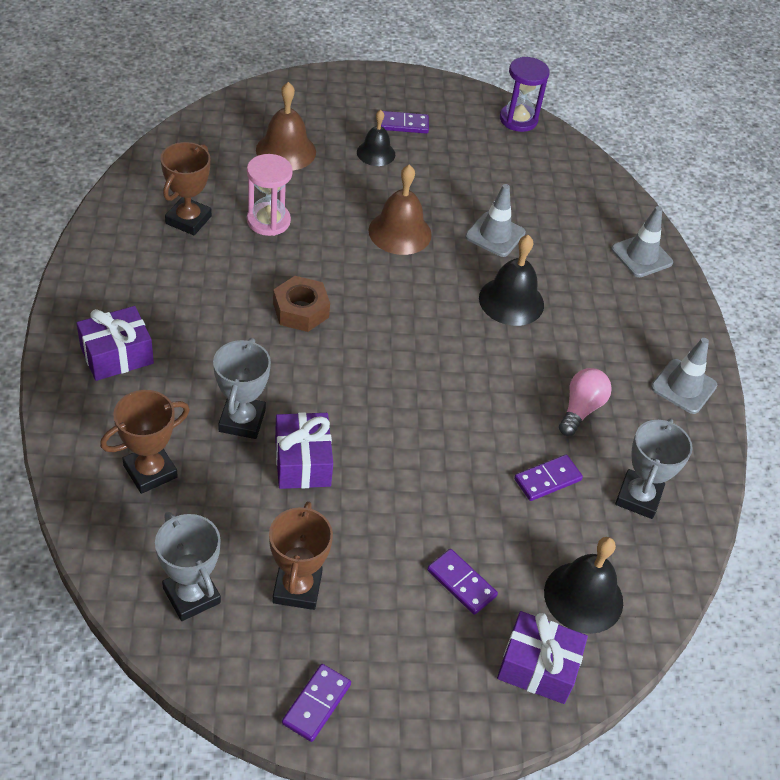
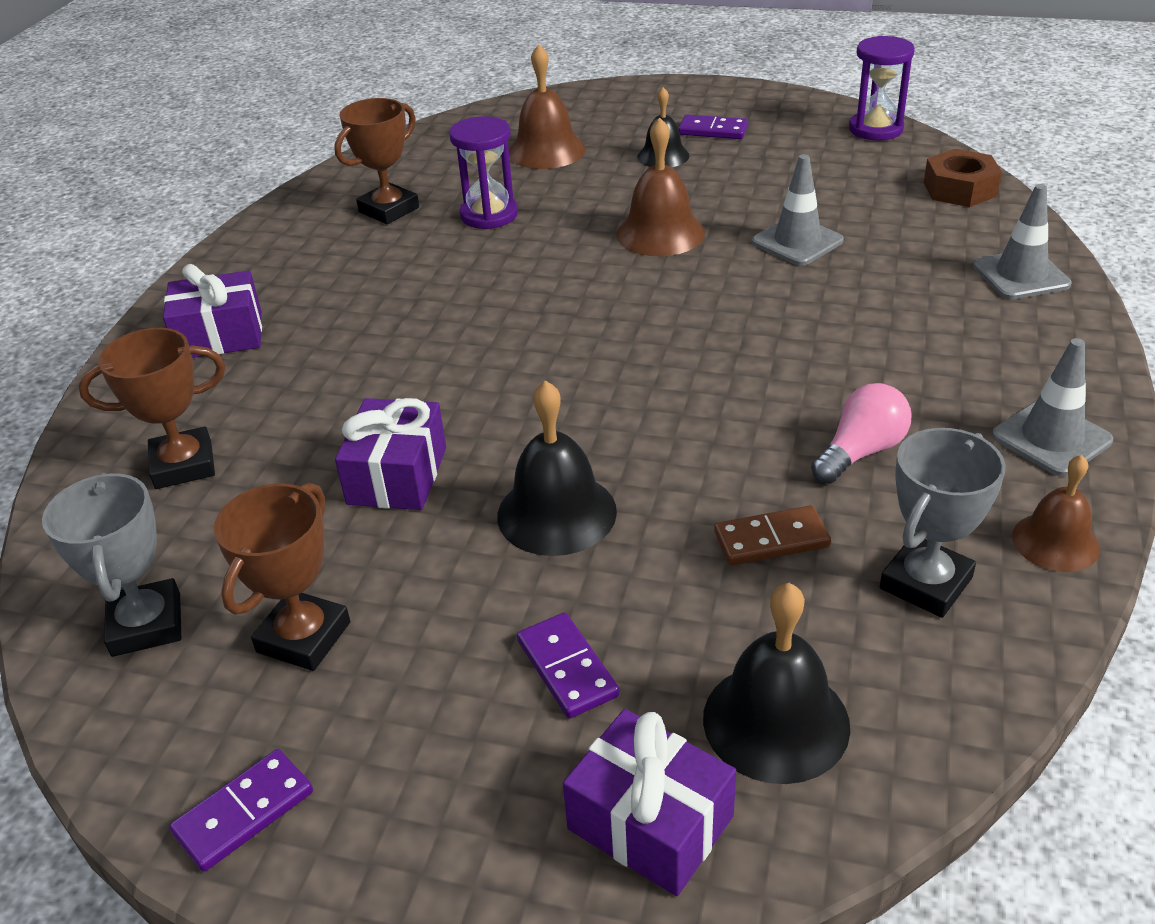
camera: 25 degrees right, 10 degrees down
(242, 421) = (339, 419): grey trophy -> none
(268, 221) = (489, 215): pink hourglass -> purple hourglass
(301, 310) = (484, 306): brown nut -> brown nut (959, 189)
(511, 301) = (794, 314): black bell -> black bell (556, 513)
(547, 479) = (771, 539): purple domino -> brown domino
(699, 460) = (1055, 542): none -> brown bell

